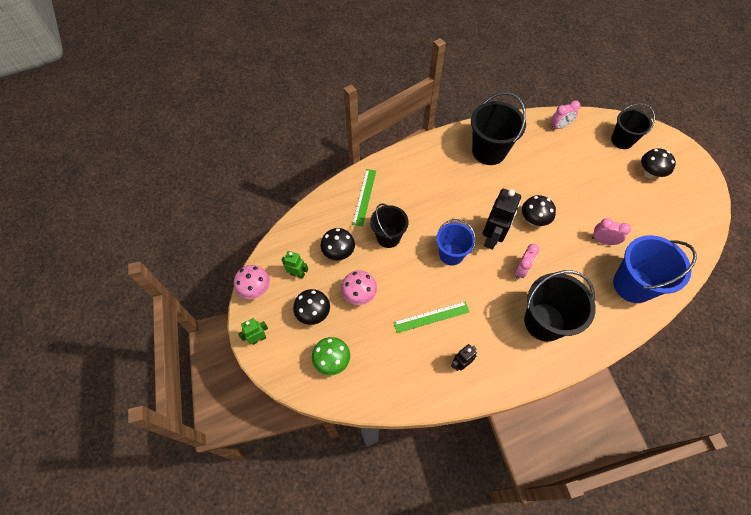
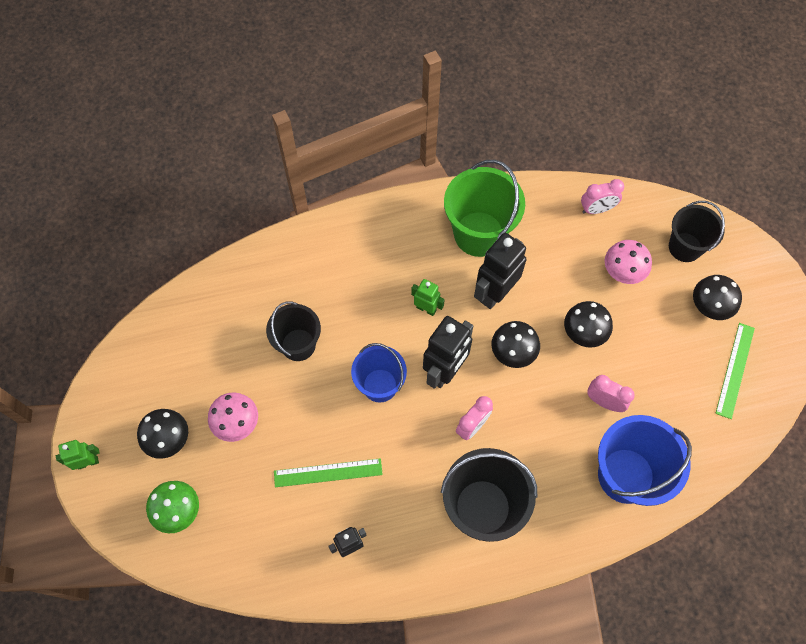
camera: 10 degrees right, 5 degrees up
(255, 289) = (99, 391): pink mushroom -> pink mushroom (622, 272)
(297, 274) = (160, 378): green robot -> green robot (426, 309)
(338, 253) = (223, 356): black mushroom -> black mushroom (583, 333)
(364, 197) = (279, 277): green ruler -> green ruler (735, 370)
(489, 151) = (479, 234): black bucket -> green bucket
(510, 185) = (495, 293): none -> black robot

